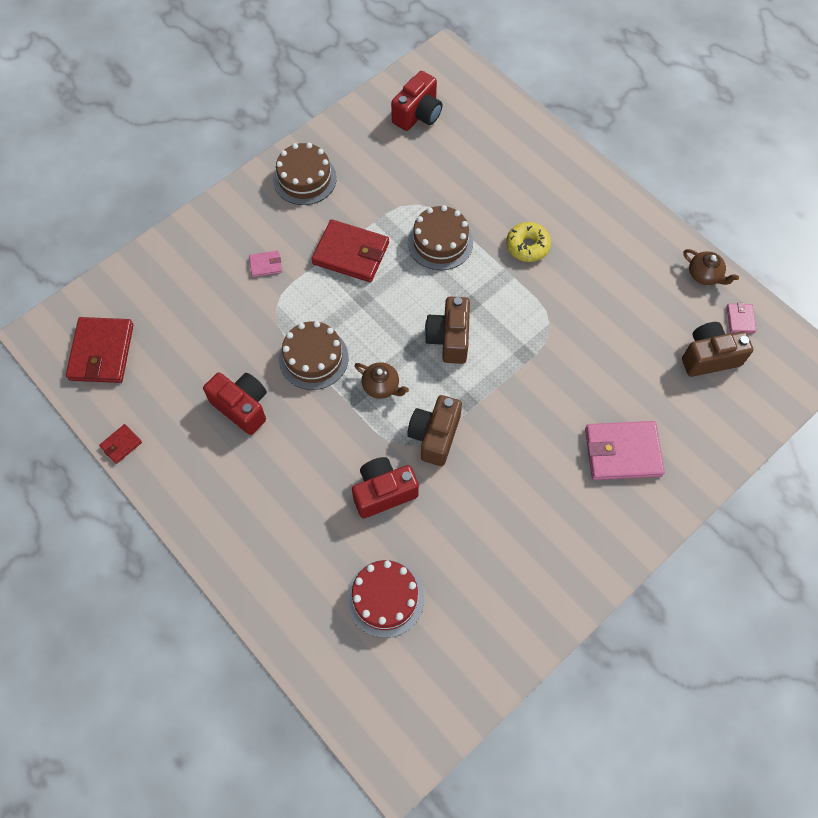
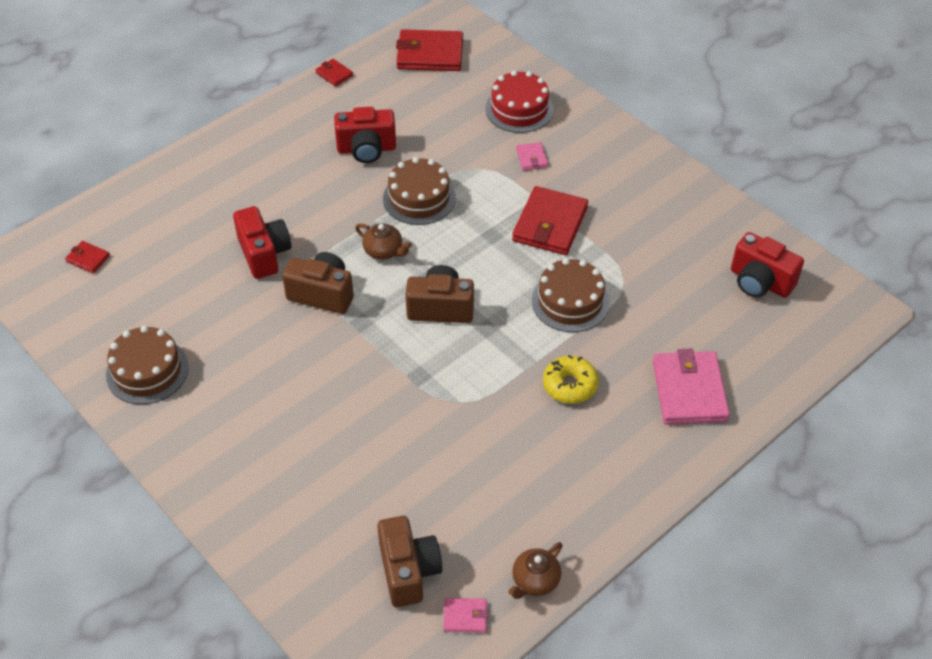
camera: 90 degrees right, 15 degrees down
(242, 407) = (366, 149): red camera -> red camera turned 45 degrees clockwise
(305, 179) = (648, 184): brown cake -> brown cake (147, 371)
(381, 386) = (384, 251): brown teapot -> brown teapot turned 90 degrees counterclockwise
(385, 598) = (156, 256): red cake -> red cake (519, 109)
(388, 669) = (88, 258): none -> red wallet
(622, 452) = (286, 464): pink wallet -> pink wallet (689, 391)

